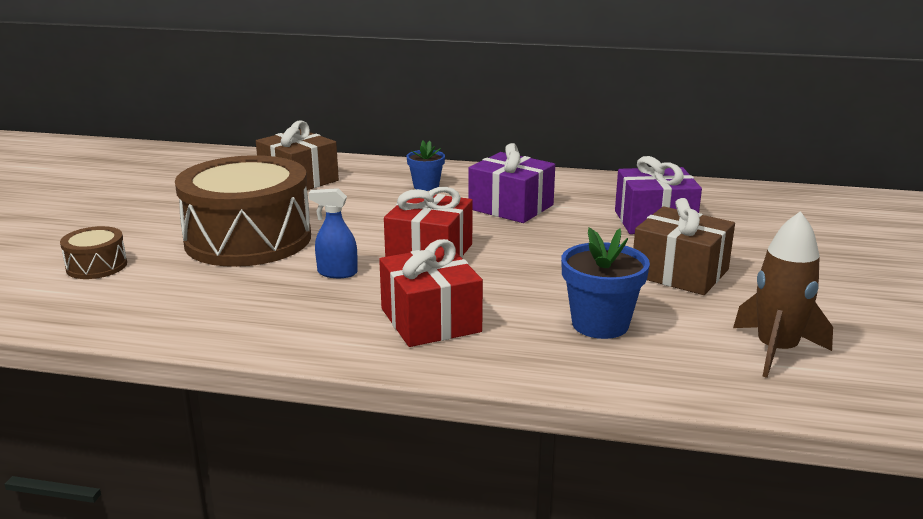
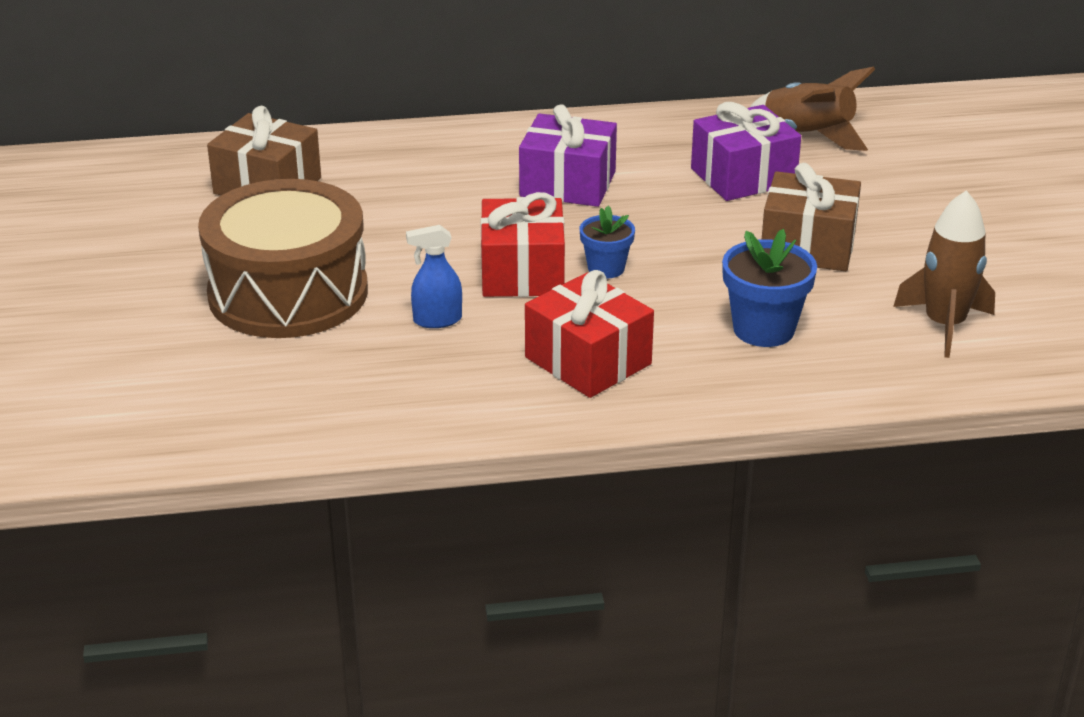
camera: 20 degrees left, 10 degrees up
(96, 266) = (135, 368): brown drum -> none
(426, 186) = (441, 168): blue flower pot -> blue flower pot (606, 268)
(725, 204) = (807, 136): none -> brown rocket

